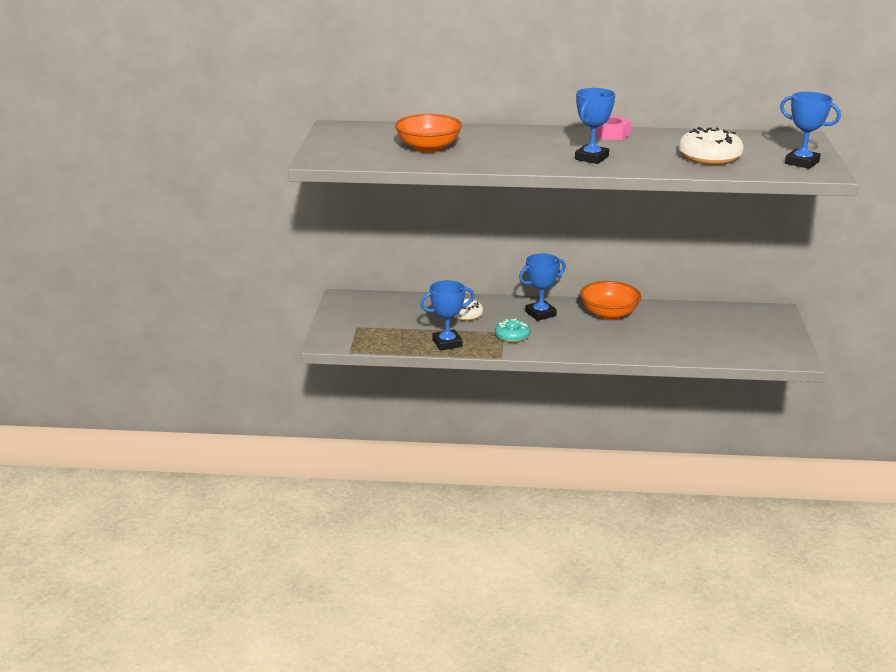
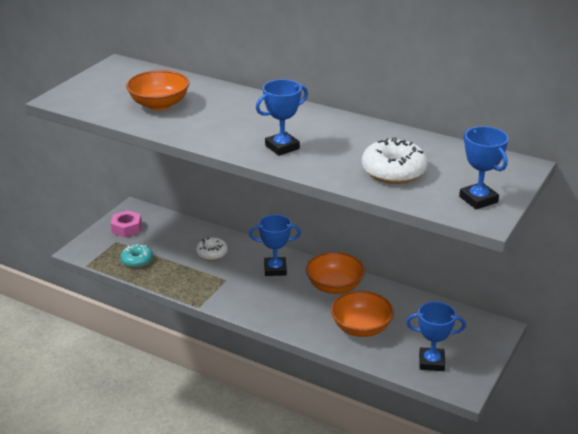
camera: 25 degrees right, 5 degrees up
(447, 343) = (169, 279): blue trophy -> blue trophy (431, 362)
(512, 336) = (228, 286): turquoise donut -> turquoise donut (137, 260)
(610, 134) = (337, 121): pink nut -> pink nut (126, 228)
(666, 338) = (361, 328): none -> orange bowl

